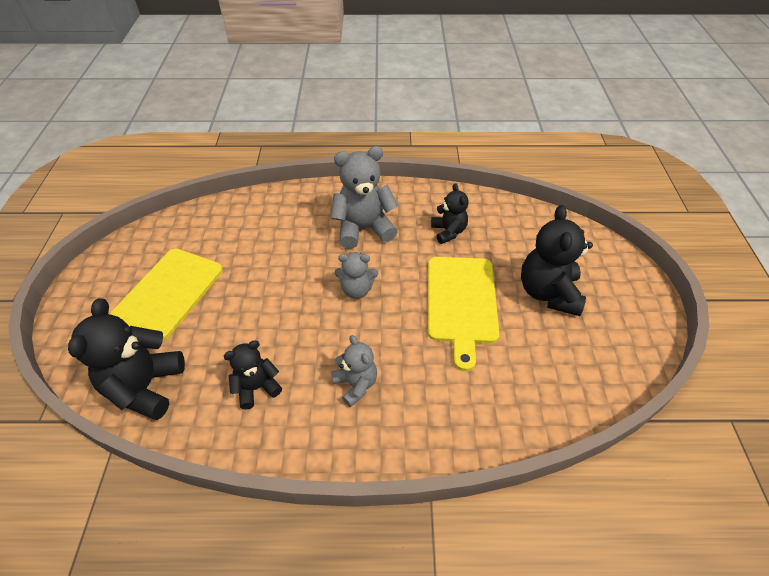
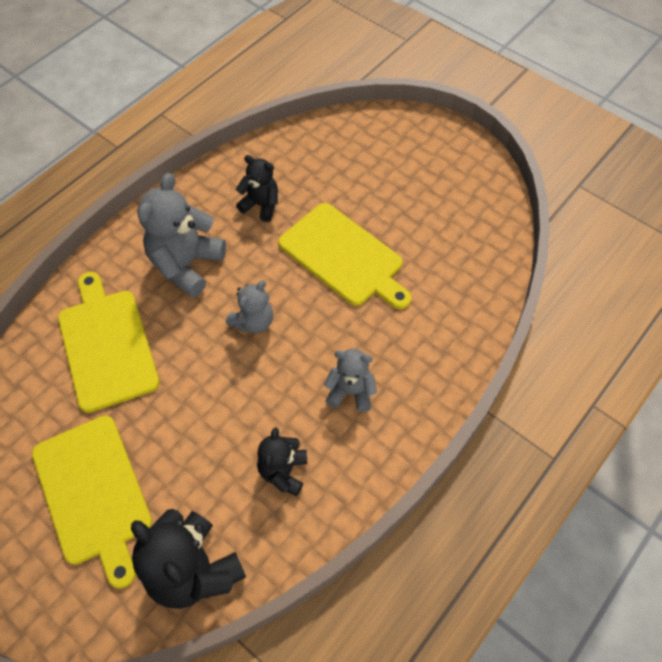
camera: 50 degrees left, 10 degrees up
(271, 233) = (107, 345): none -> yellow cutting board
(548, 293) = (392, 192): black teddy bear -> none

